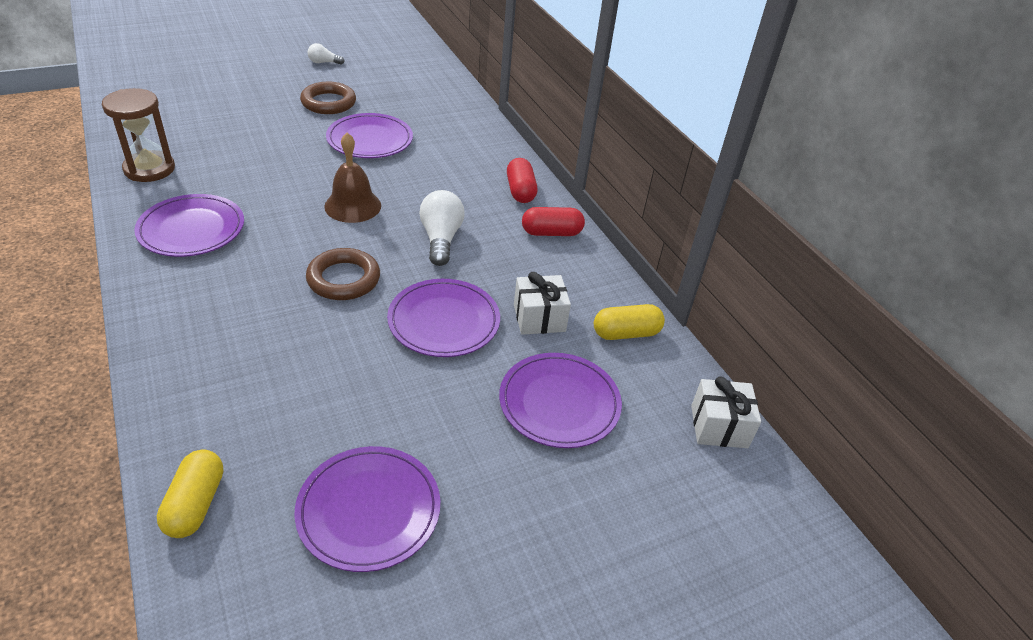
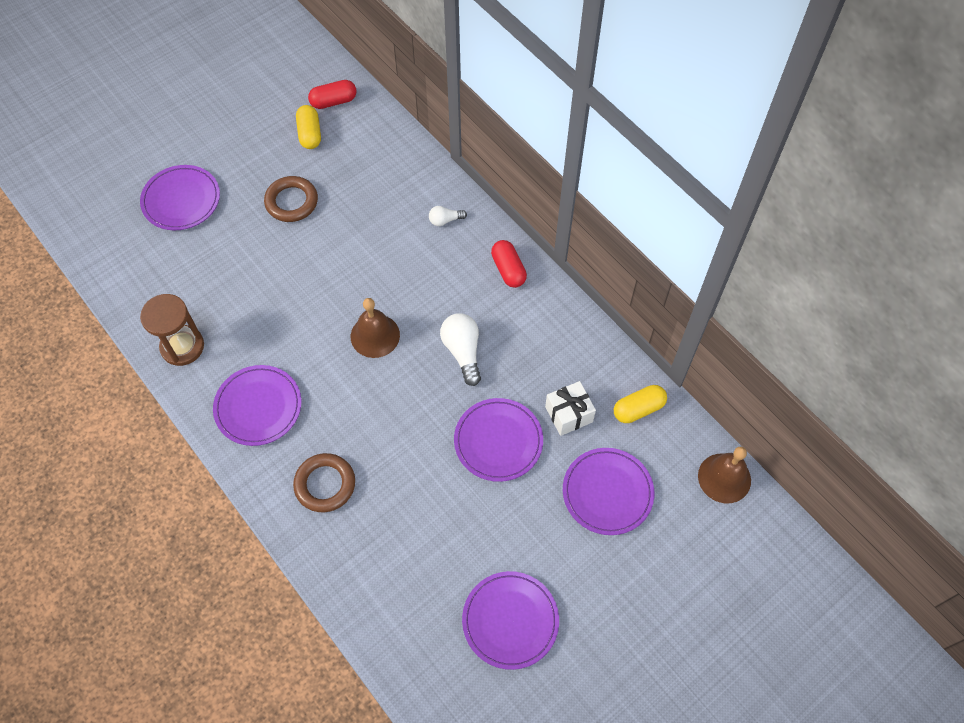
camera: 10 degrees left, 20 degrees up
(195, 504) = (397, 651): yellow capsule -> yellow capsule (310, 134)
(324, 62) = (258, 140): white light bulb -> white light bulb (445, 220)
(343, 279) = (404, 422): brown ring -> brown ring (325, 484)
(370, 140) = (352, 244): purple plate -> purple plate (181, 200)
(551, 232) = (550, 314): red capsule -> red capsule (333, 101)
(719, 426) = (724, 478): white gift -> brown bell

